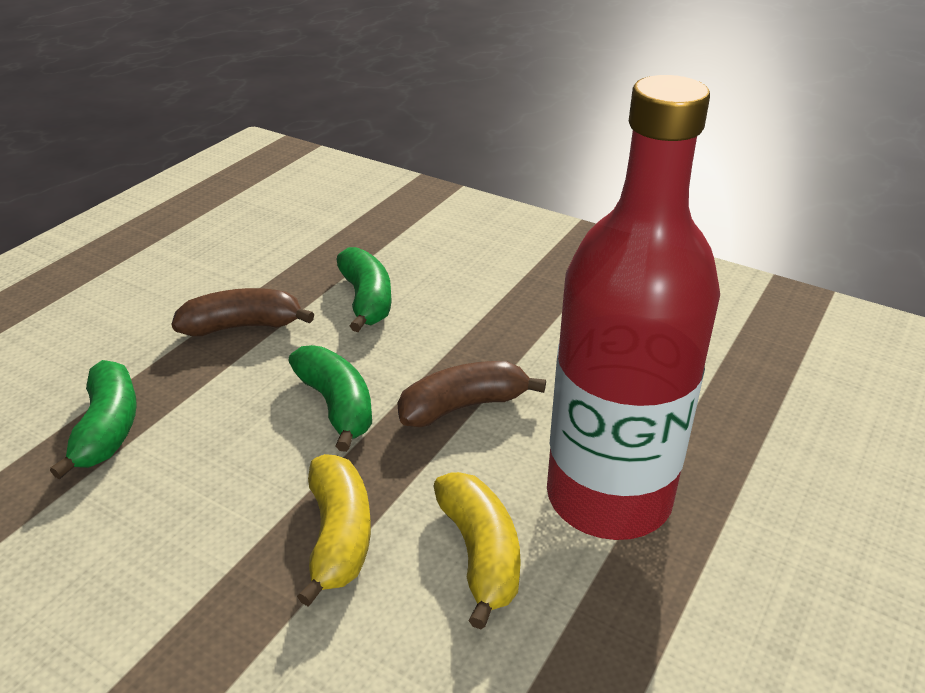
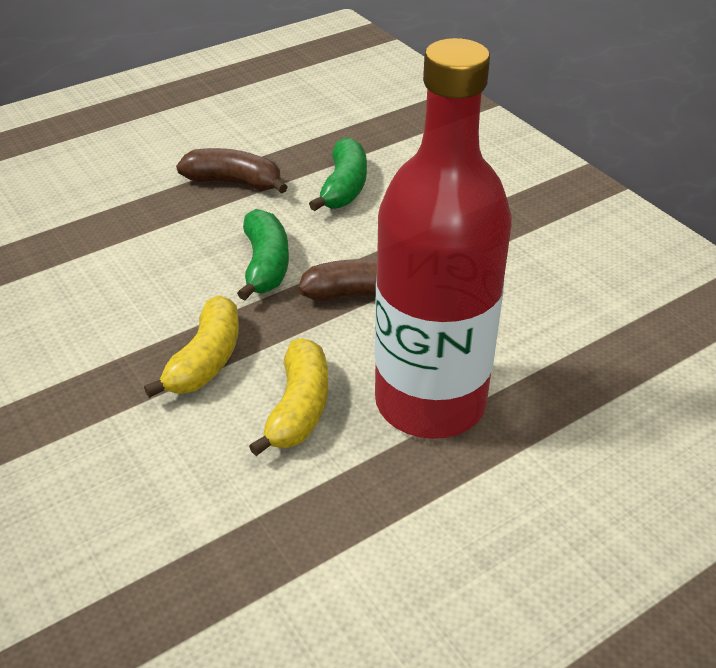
camera: 25 degrees right, 5 degrees up
(108, 428) = (95, 233): green banana -> none

